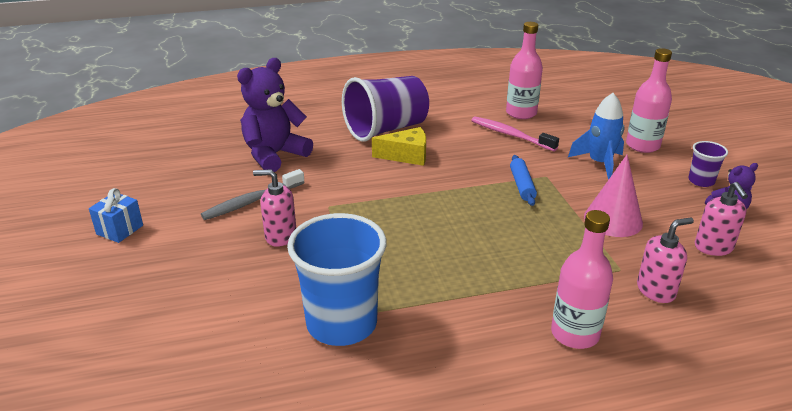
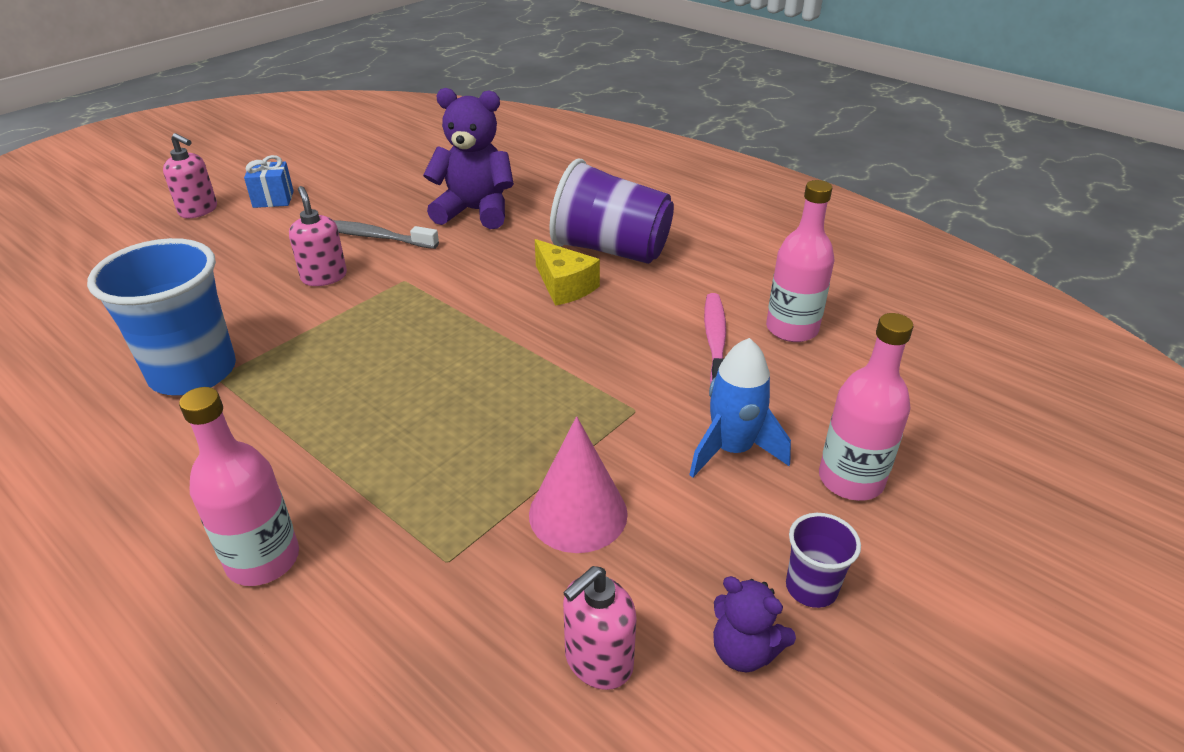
camera: 55 degrees right, 5 degrees up
(522, 185) = (587, 397): blue rolling pin -> none
(656, 290) = (418, 617): pink soap dispenser -> pink soap dispenser (198, 210)

